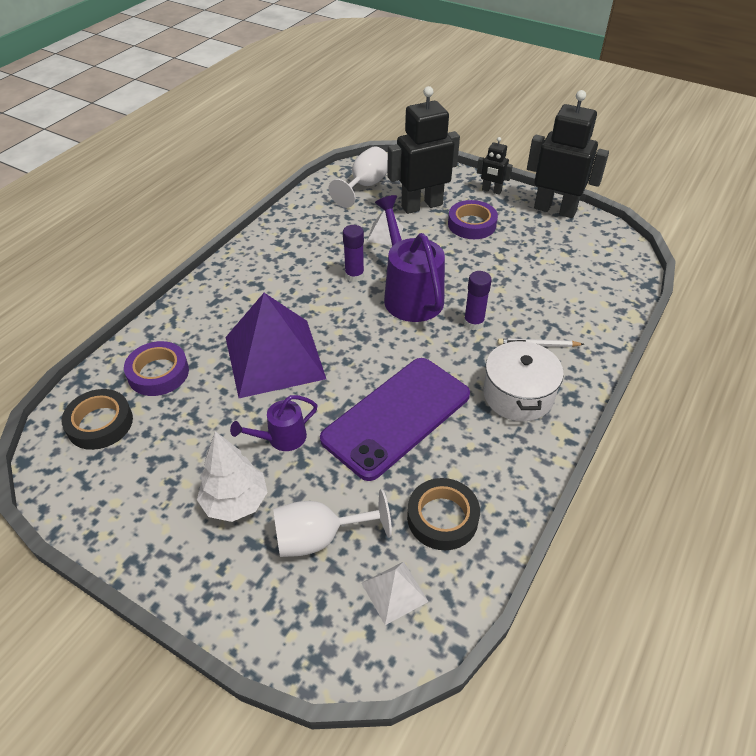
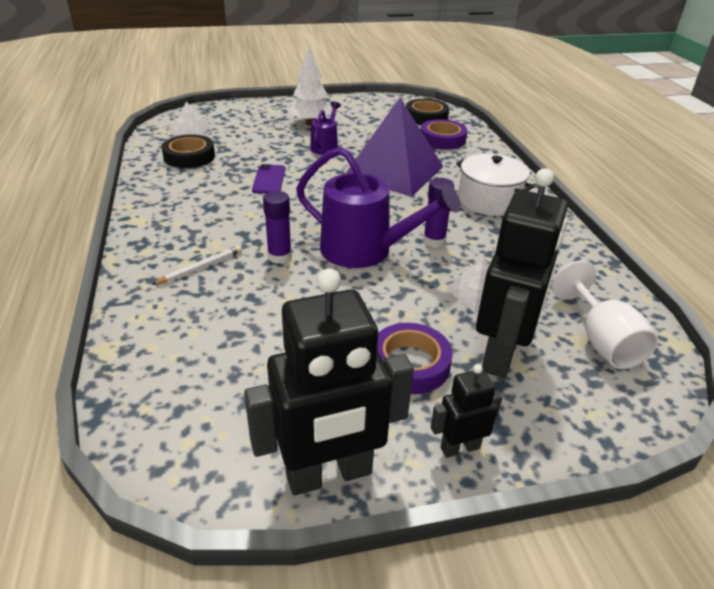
camera: 135 degrees right, 10 degrees down
(319, 538) = (251, 130): white goblet -> none
(396, 417) = (269, 179): purple phone -> purple phone, size x0.44
(518, 395) = (189, 226): white pot -> white pot (489, 200)

